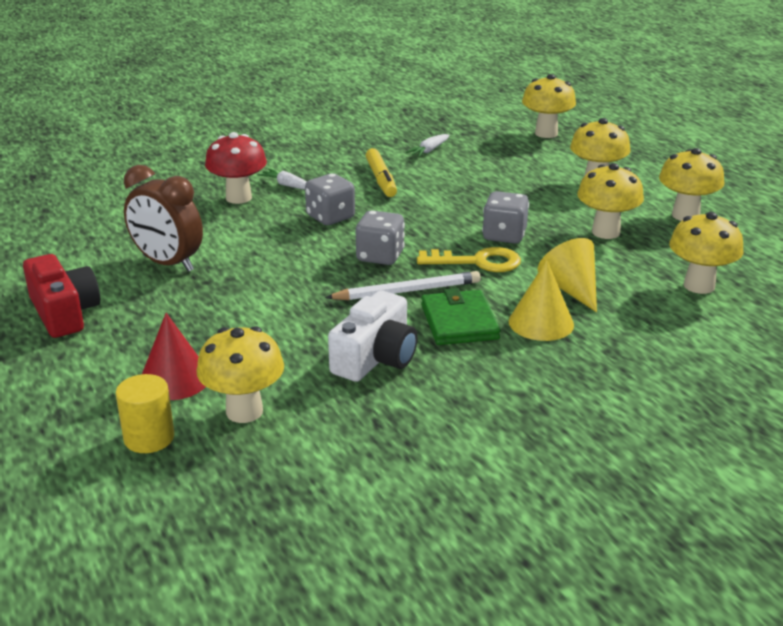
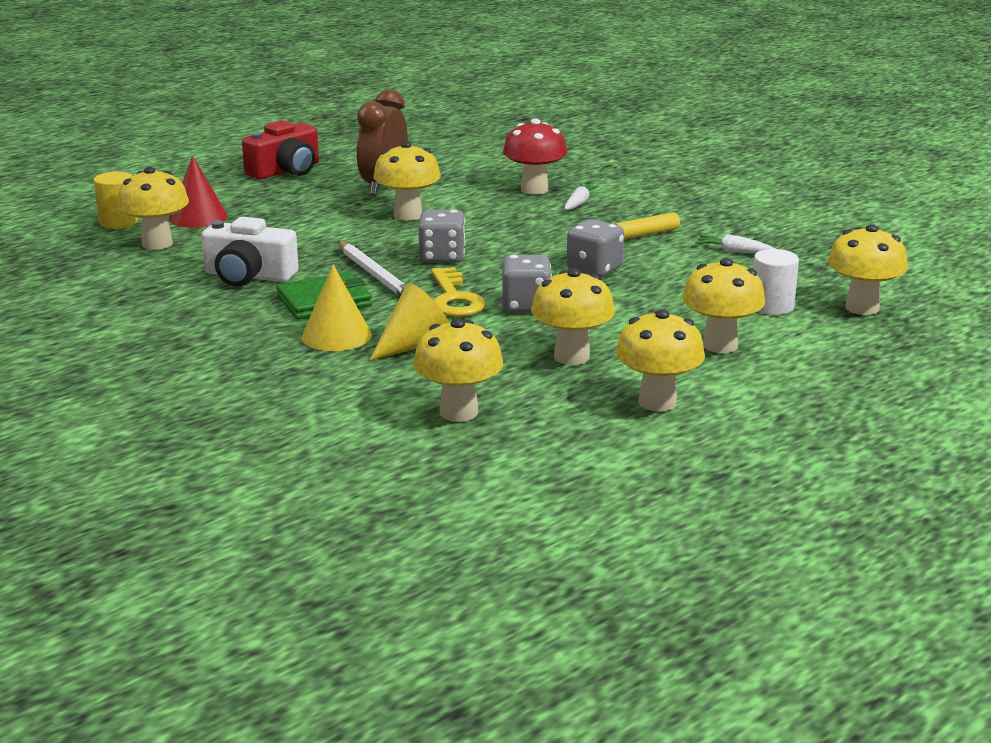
camera: 75 degrees right, 5 degrees down
(261, 260) = (408, 215): none -> yellow mushroom
(330, 217) = (517, 228): grey dice -> grey dice (594, 269)
(535, 157) = (772, 306): none -> white cylinder

